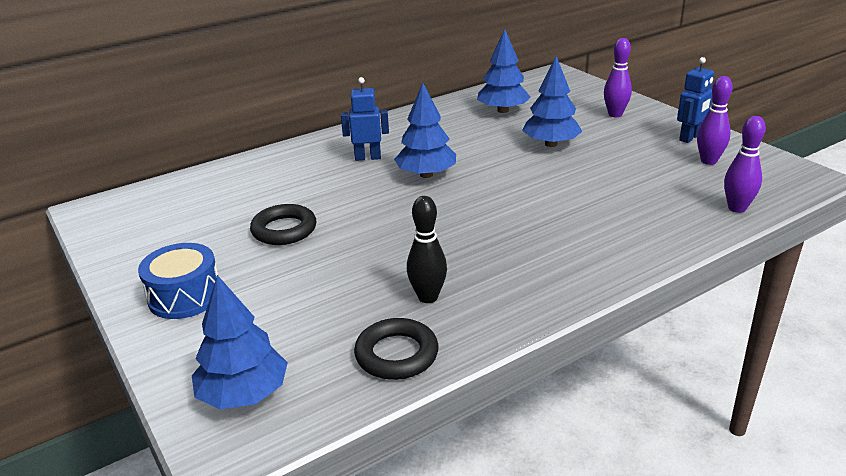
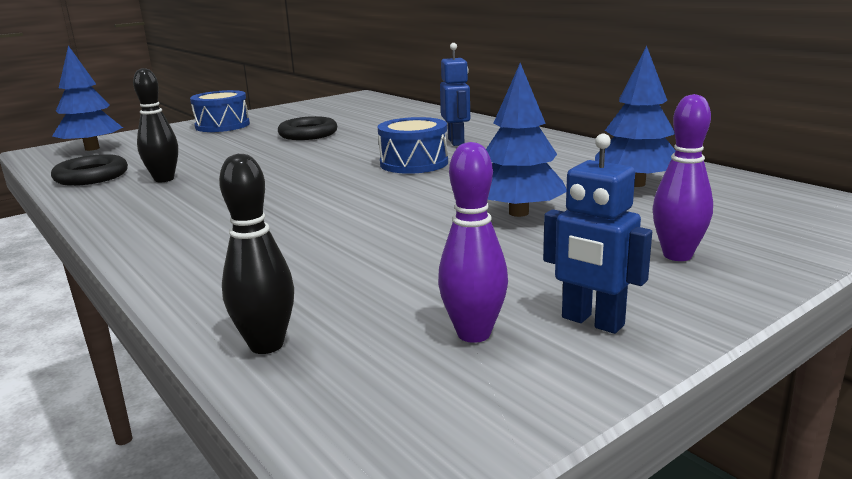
camera: 85 degrees right, 10 degrees down
(426, 174) = (414, 163): blue tree -> blue drum
(737, 208) = (266, 345): purple bowling pin -> black bowling pin

